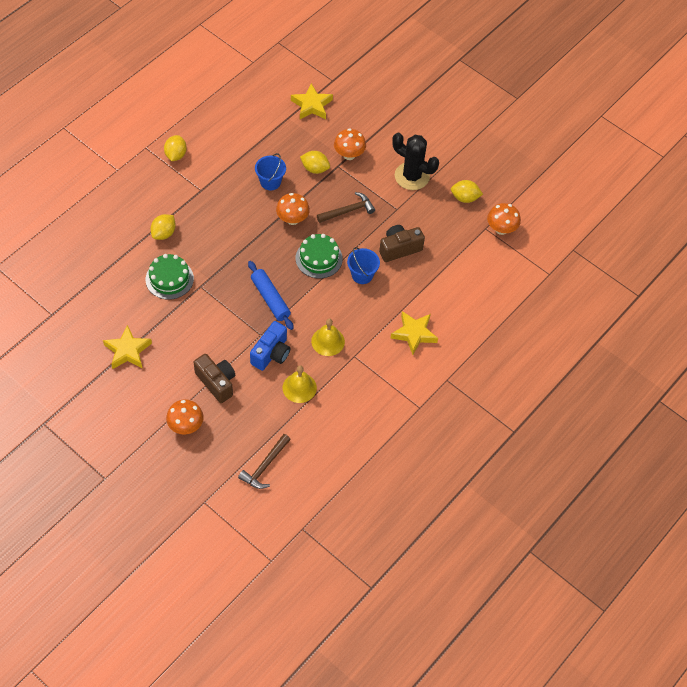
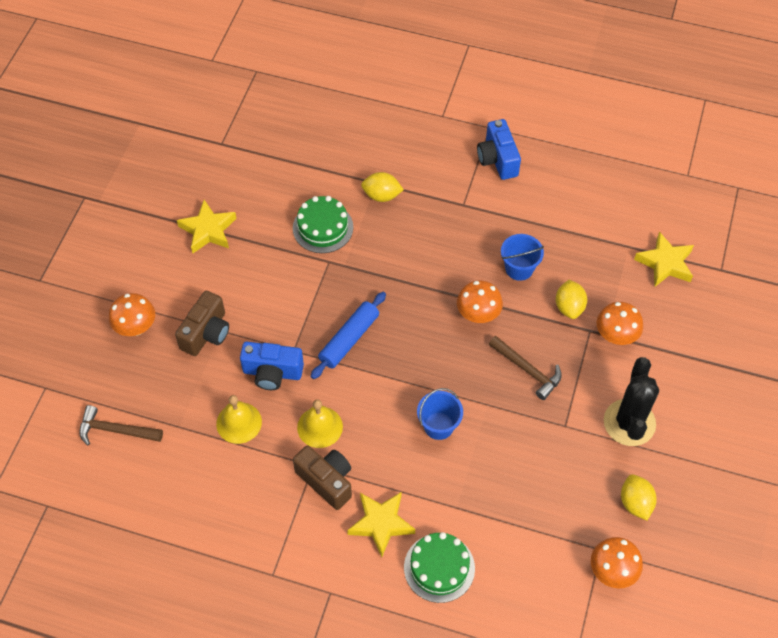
camera: 70 degrees right, 0 degrees up
(176, 155) = (497, 159): yellow lemon -> blue camera
(319, 258) = (436, 367): green cake -> green cake (439, 568)
(399, 249) = (504, 453): brown camera -> brown camera (326, 481)

